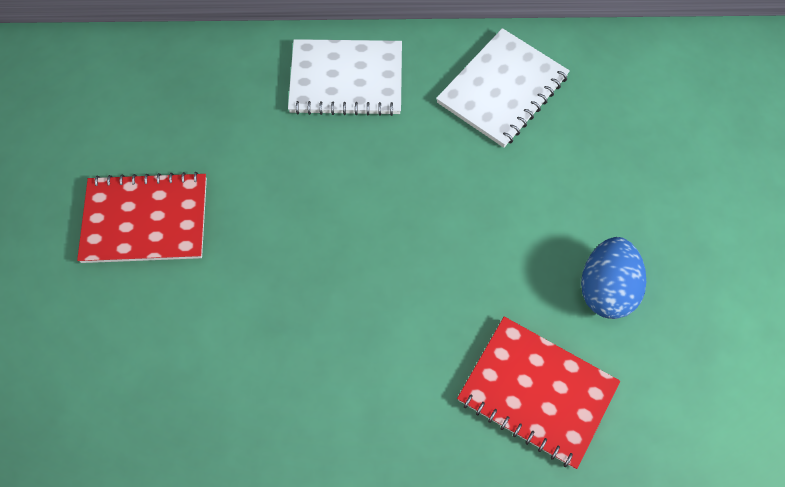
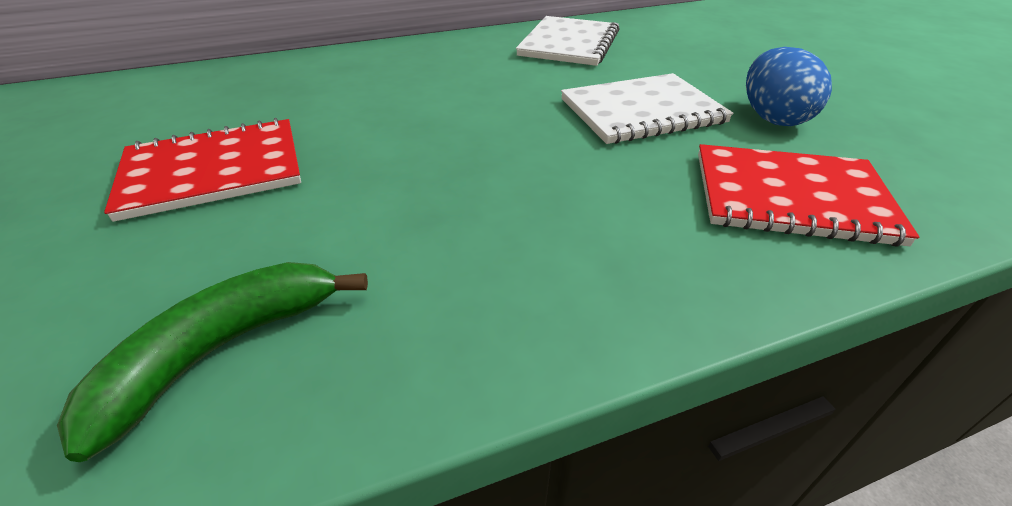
camera: 20 degrees left, 25 degrees down
(137, 401) = (221, 351): none -> green banana
(346, 79) = (422, 58): white notebook -> white notebook (641, 111)

